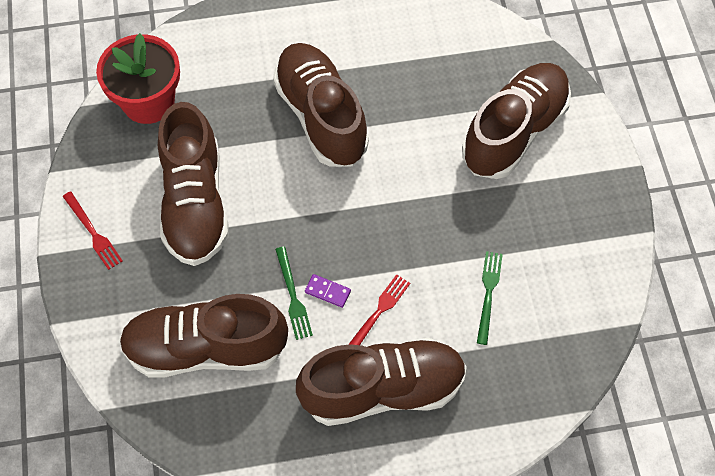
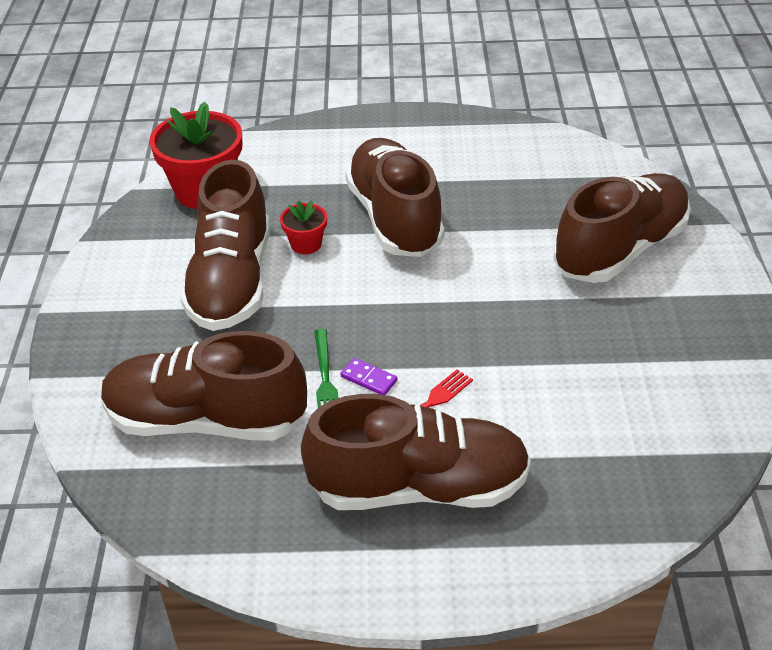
camera: 10 degrees right, 20 degrees down
(93, 232) = (108, 297): red fork -> none
(250, 154) = (306, 244): none -> red flower pot
(488, 294) = (571, 400): green fork -> none

